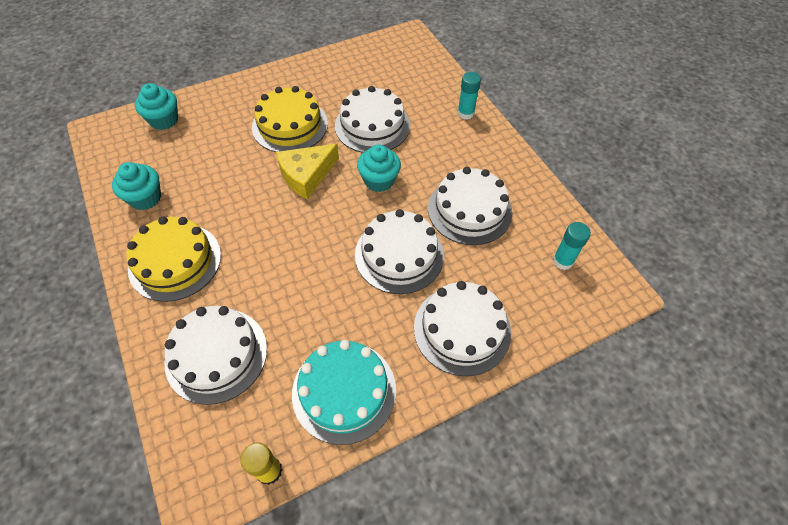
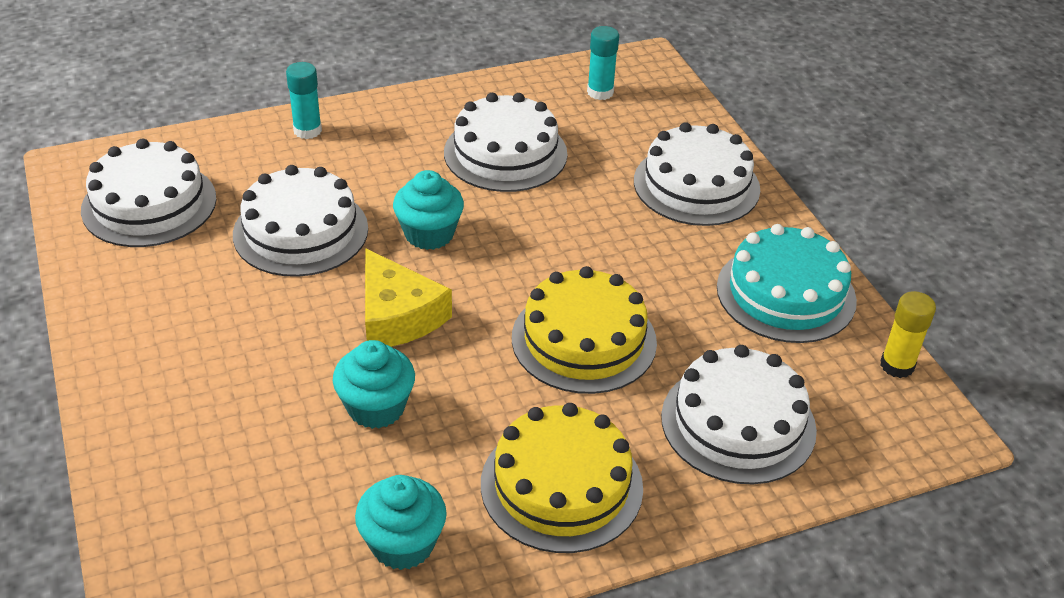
camera: 85 degrees left, 15 degrees down
(164, 120) = (177, 533): turquoise cupcake -> turquoise cupcake (376, 407)
(290, 125) = (264, 334): yellow cake -> yellow cake (584, 340)
(399, 255) = (576, 226): white cake -> white cake (149, 204)

